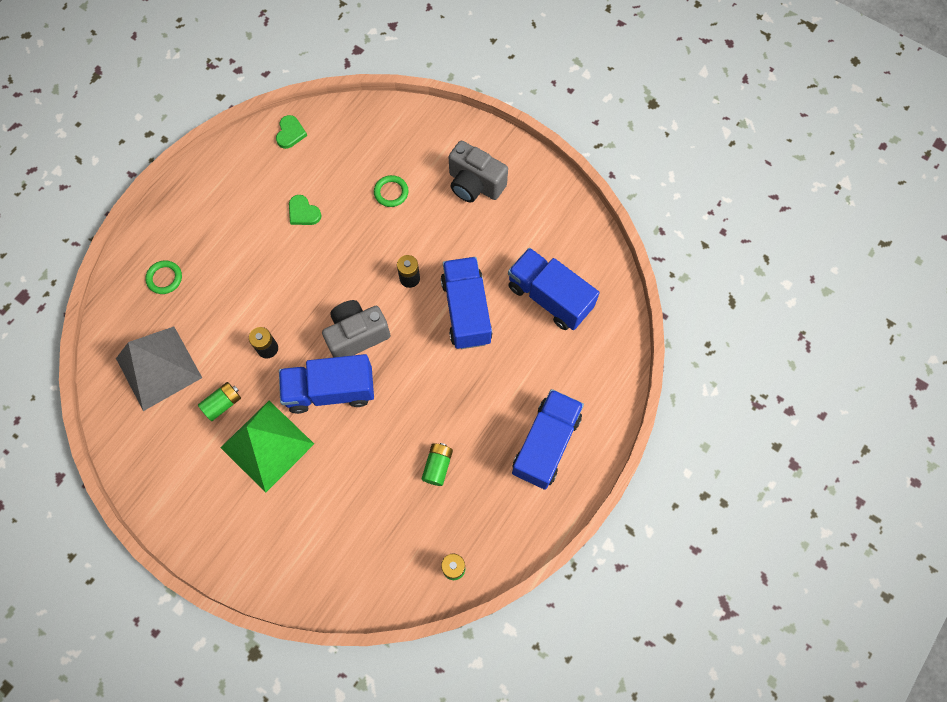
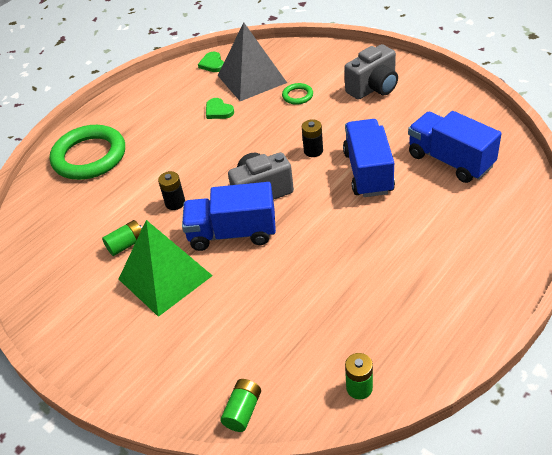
camera: 10 degrees right, 25 degrees down
(159, 368) = (71, 218): grey pyramid -> grey pyramid (252, 79)
(164, 278) = (89, 156): green ring -> green ring, size x2.30
(290, 133) = (212, 64): green heart -> green heart turned 150 degrees clockwise
(437, 466) = (340, 294): green battery -> green battery (243, 411)
(474, 184) = (373, 88): grey camera -> grey camera turned 75 degrees counterclockwise
(546, 444) = (457, 274): blue truck -> none

